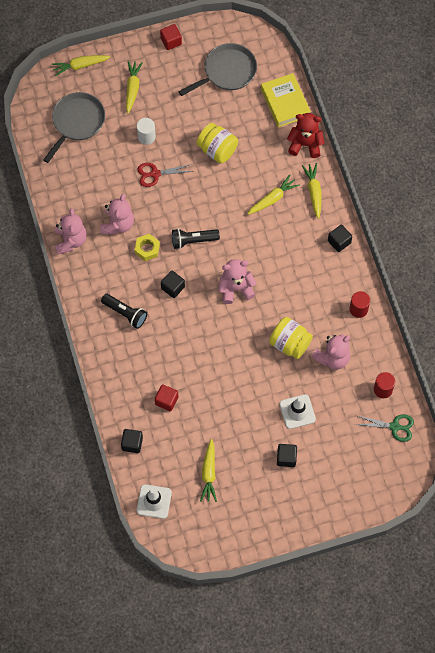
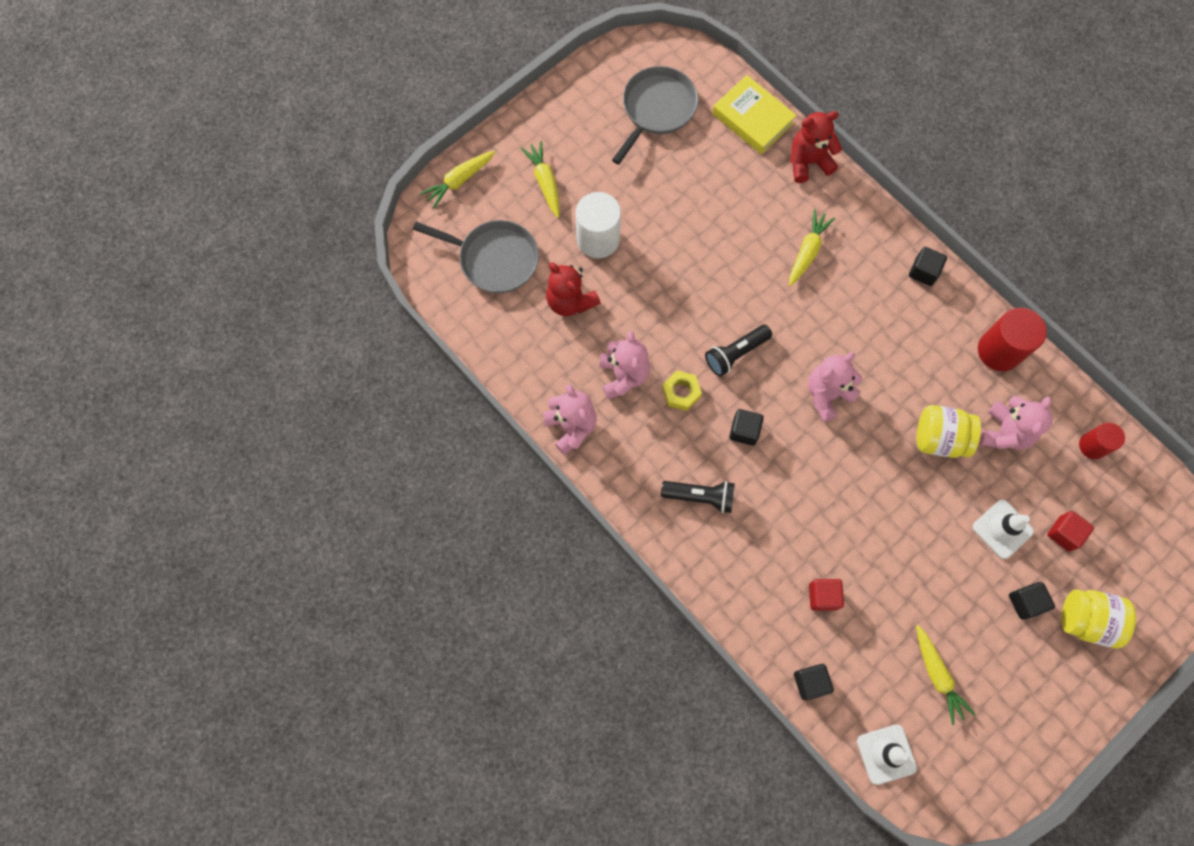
camera: 25 degrees left, 5 degrees up
(77, 122) = (494, 259): grey pan -> grey pan turned 105 degrees clockwise
(109, 167) = (570, 301): none -> red teddy bear
(146, 137) = (598, 239): white cylinder -> white cylinder, size x1.64
(155, 174) = (636, 284): red scissors -> none
(171, 41) = (562, 99): red cube -> red cube (1064, 533)
(217, 150) = (700, 217): yellow jar -> yellow jar (1086, 620)
(314, 192) = (854, 220): yellow carrot -> none
(358, 309) = (999, 350): red cylinder -> red cylinder, size x1.64
(394, 427) = (1137, 490): green scissors -> none

